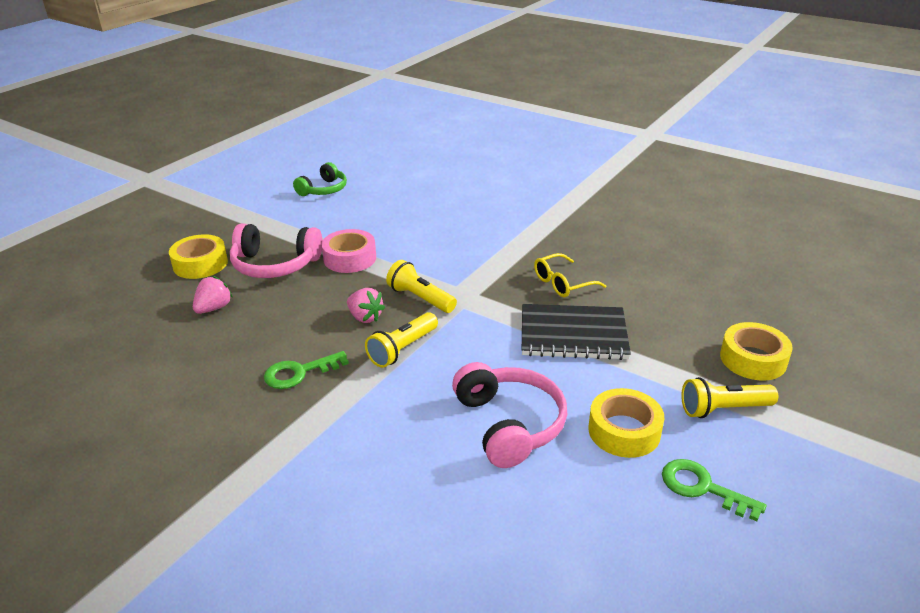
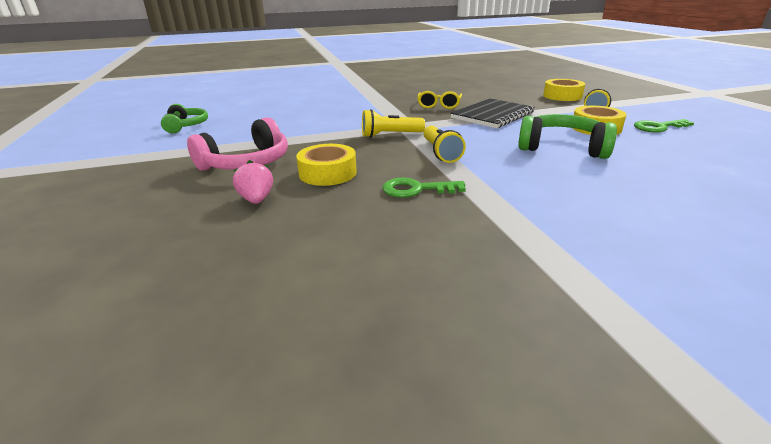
camera: 50 degrees left, 5 degrees down
(200, 264) = (171, 189): yellow tape -> yellow tape (328, 173)
(299, 373) = (416, 189): green key -> green key turned 75 degrees clockwise
(350, 258) = (297, 140): pink tape -> none
(365, 317) = (382, 153): pink strawberry -> none
(509, 424) = (562, 148): pink headphones -> green headphones

